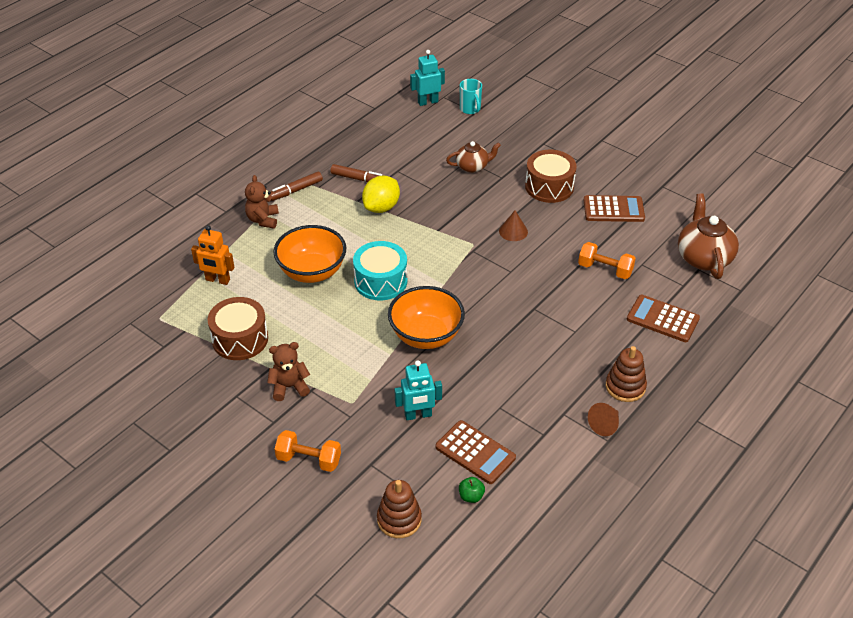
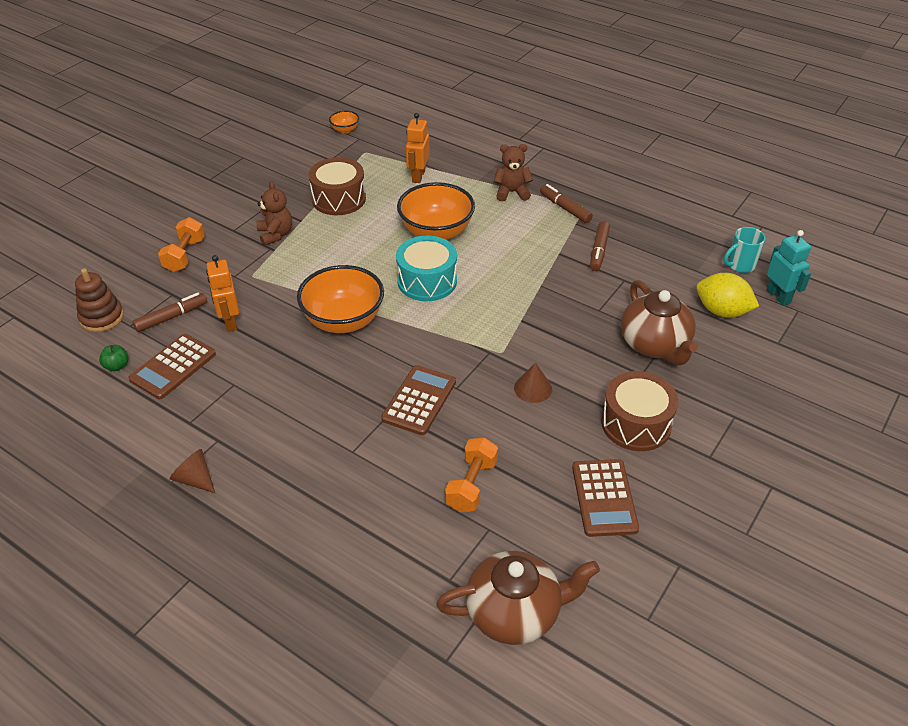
camera: 85 degrees right, 0 degrees up
(108, 334) = (345, 130): none -> orange bowl
(381, 207) = (552, 272): yellow lemon -> yellow lemon (721, 311)
(405, 461) = (171, 317): none -> brown marker
(418, 415) = (230, 322): turquoise robot -> orange robot
(470, 109) = (782, 337): turquoise mug -> turquoise mug (740, 265)
(472, 166) = (654, 345): brown teapot -> brown teapot, size x1.64
(625, 387) = (254, 501): brown stacking toy -> none
(662, 319) = (377, 549): brown calculator -> brown calculator (419, 400)

